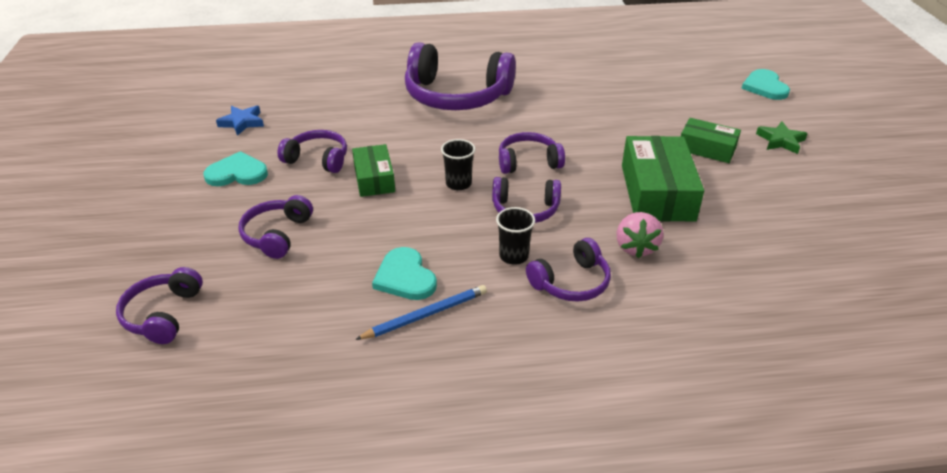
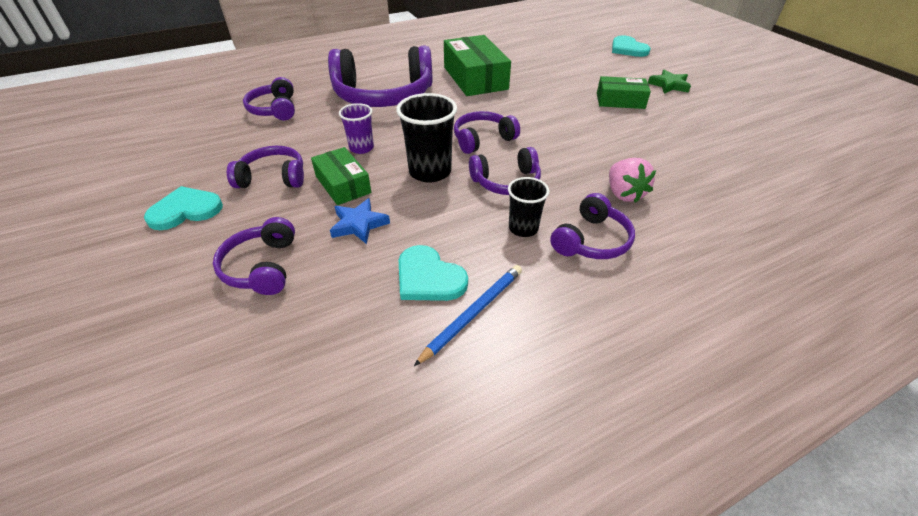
camera: 20 degrees left, 5 degrees up
(163, 314) = (150, 406): purple headphones -> purple headphones (274, 109)
(242, 122) = (171, 157): blue star -> blue star (359, 224)
(408, 147) = (361, 148): none -> purple cup
(458, 183) = (430, 172): black cup -> black cup, size x1.63
(657, 192) = (607, 143): green box -> green box (475, 78)

